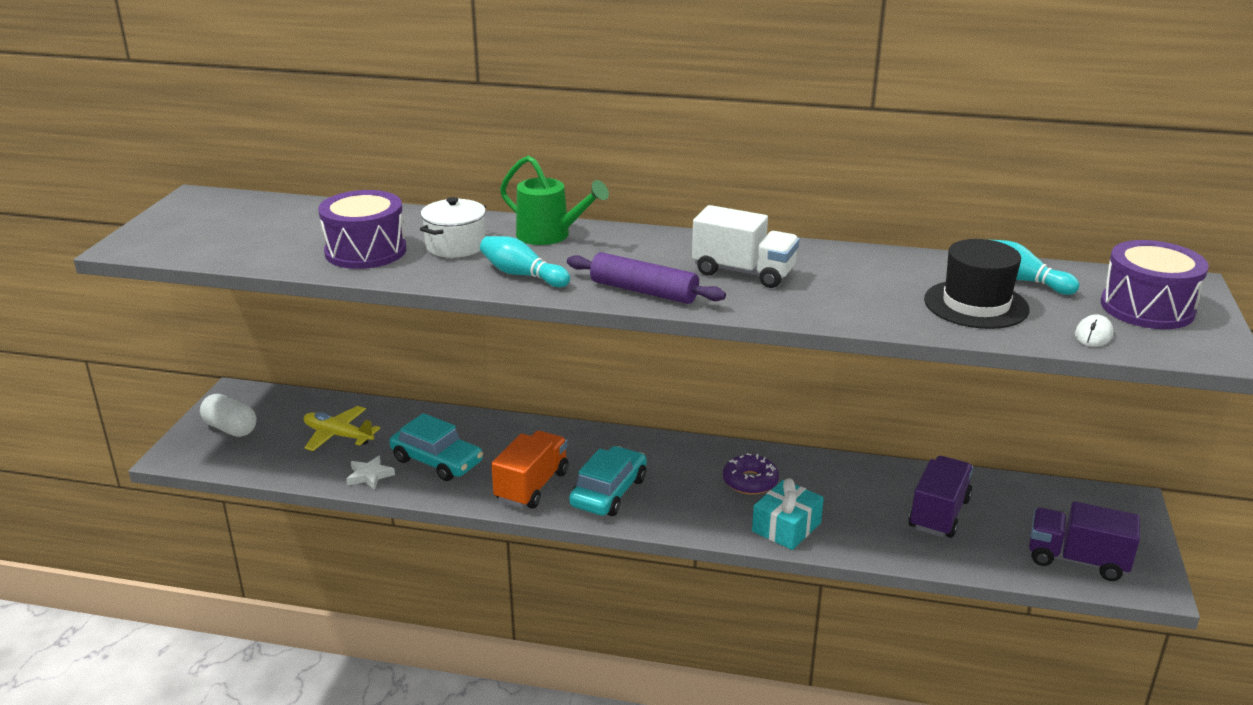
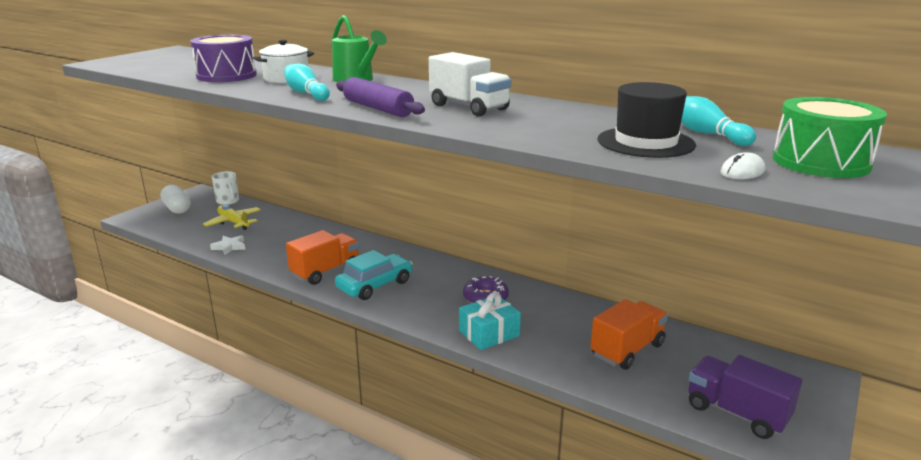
camera: 20 degrees right, 5 degrees down
(295, 401) = (228, 201): none -> white mug
(437, 461) = (279, 246): turquoise car -> none
(939, 514) = (627, 350): purple truck -> orange truck
(1147, 308) = (820, 162): purple drum -> green drum

